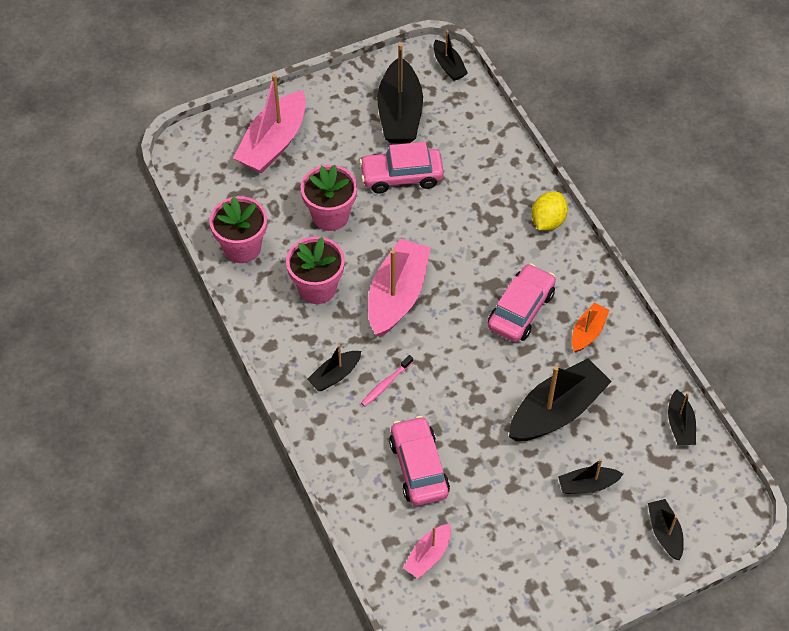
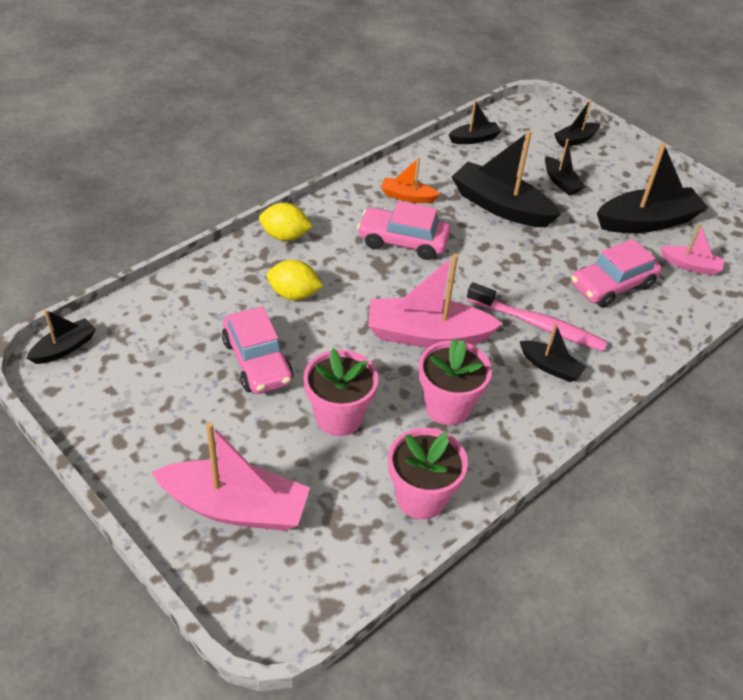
camera: 110 degrees left, 10 degrees down
(386, 384) = (538, 324): pink toothbrush -> pink toothbrush, size x1.90
(400, 114) = (155, 381): black boat -> black boat (647, 221)
(471, 213) = (294, 294): none -> yellow lemon

